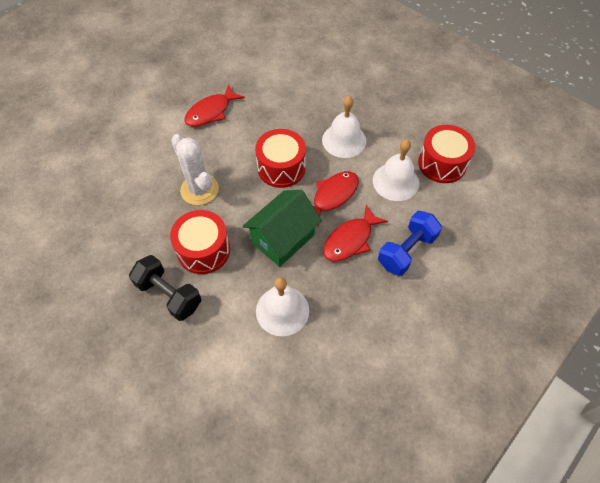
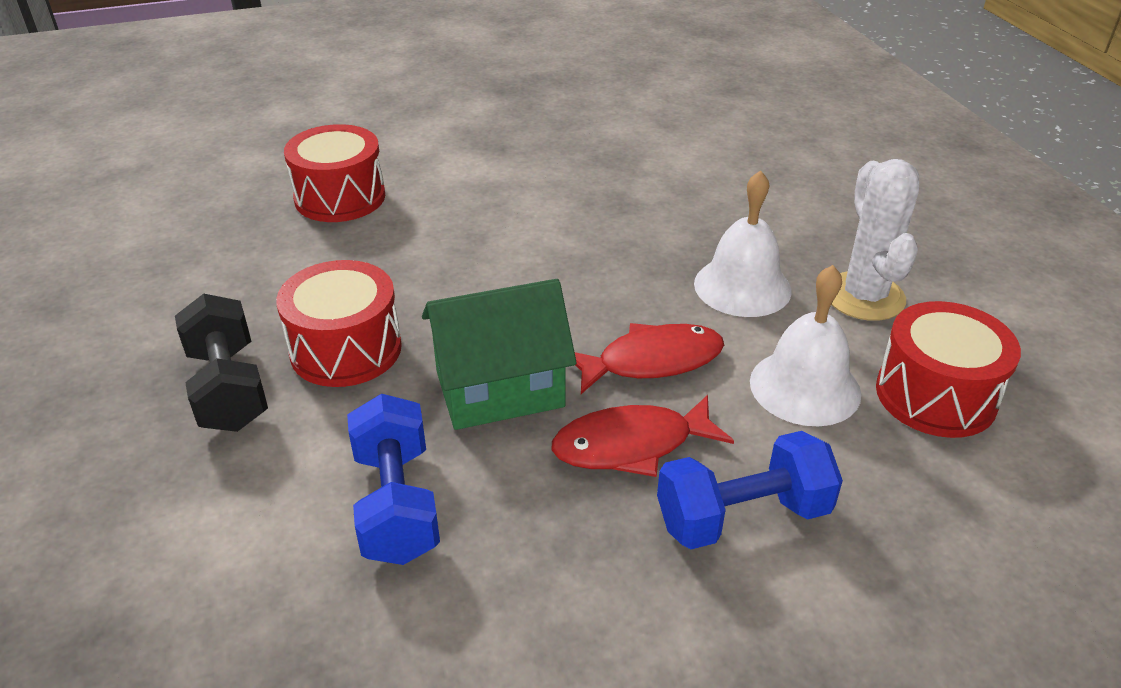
camera: 30 degrees right, 20 degrees down
(199, 189) = (419, 265): white cactus -> white cactus (864, 297)
(211, 112) = (532, 174): red fish -> none
(281, 168) = (587, 285): red drum -> red drum (340, 197)
(282, 310) = (396, 504): white bell -> blue dumbbell

